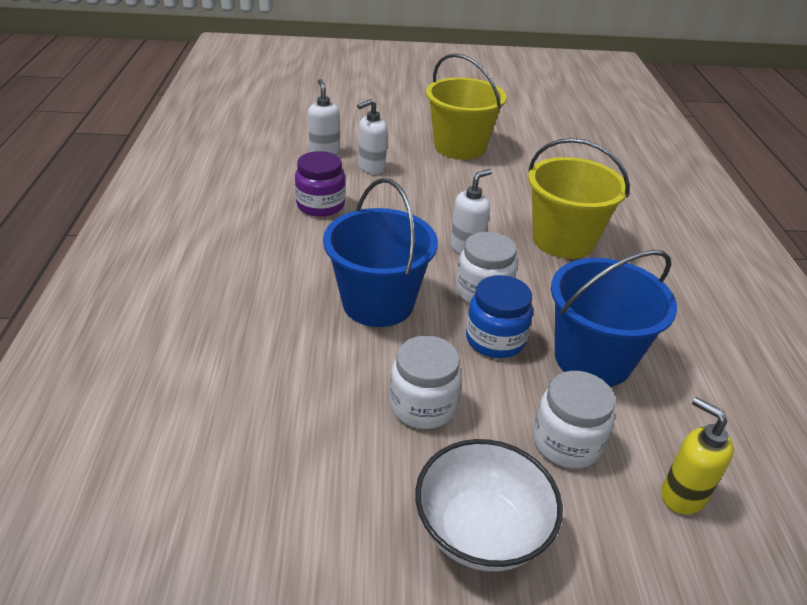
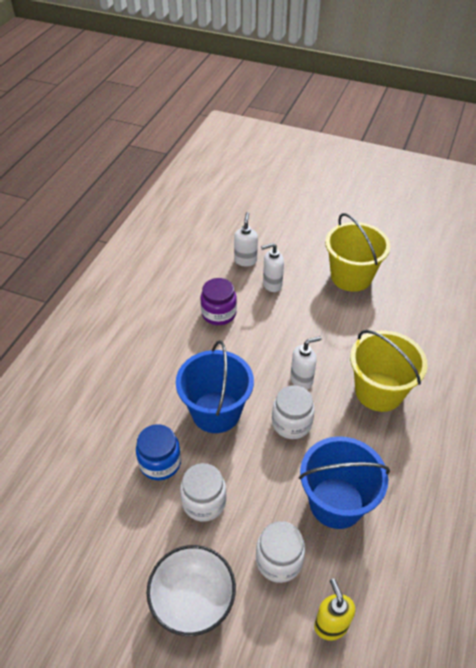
camera: 25 degrees right, 10 degrees up
(495, 340) = (277, 466): blue jar -> blue jar (160, 463)

